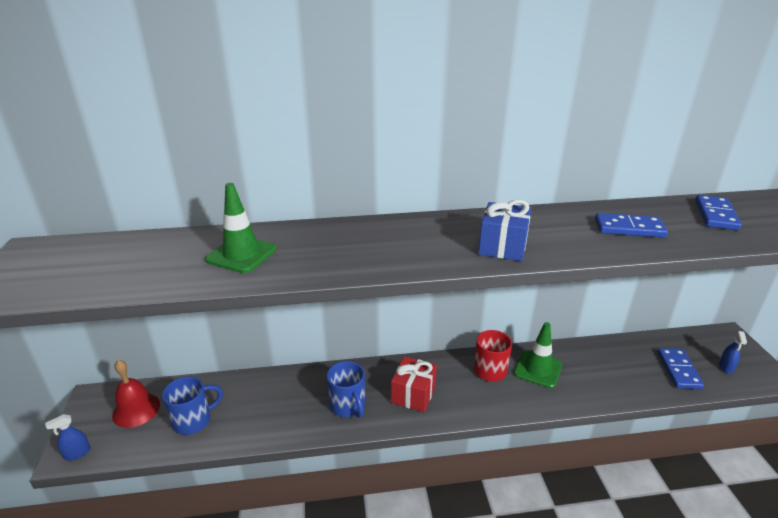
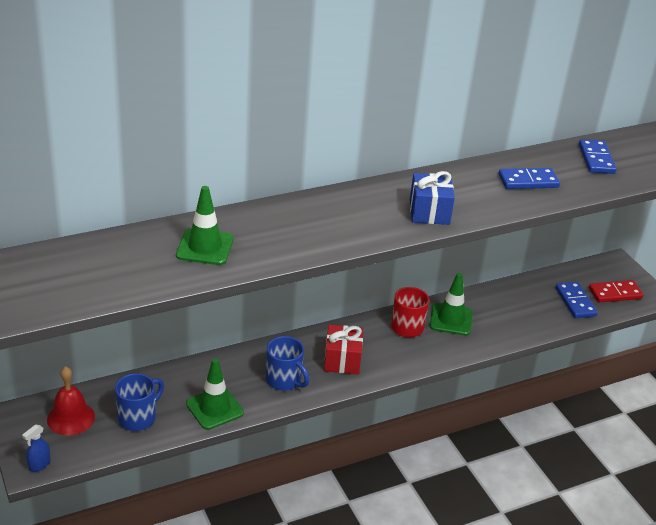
camera: 20 degrees left, 5 degrees up
(268, 424) = (214, 408): none -> green traffic cone
(726, 367) = (615, 293): blue spray bottle -> red domino

